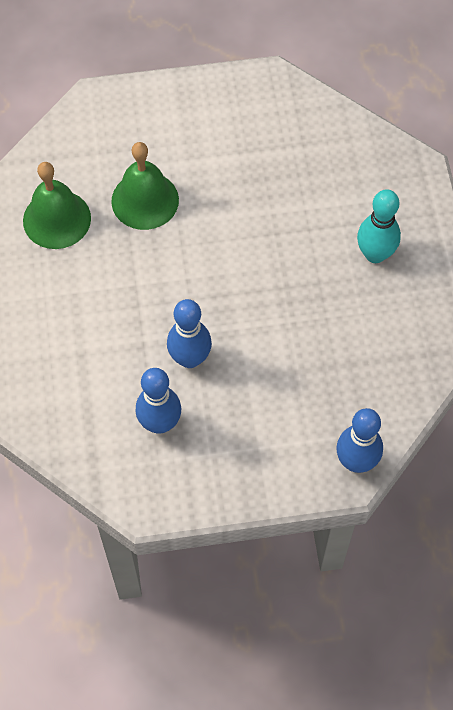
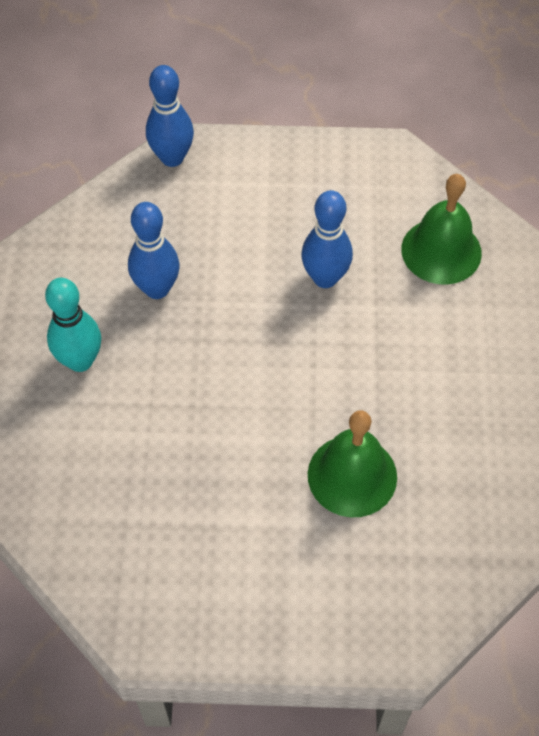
camera: 170 degrees left, 5 degrees down
(57, 219) = (470, 468): green bell -> green bell (441, 251)
(160, 423) = (367, 220): blue bowling pin -> blue bowling pin (157, 289)

